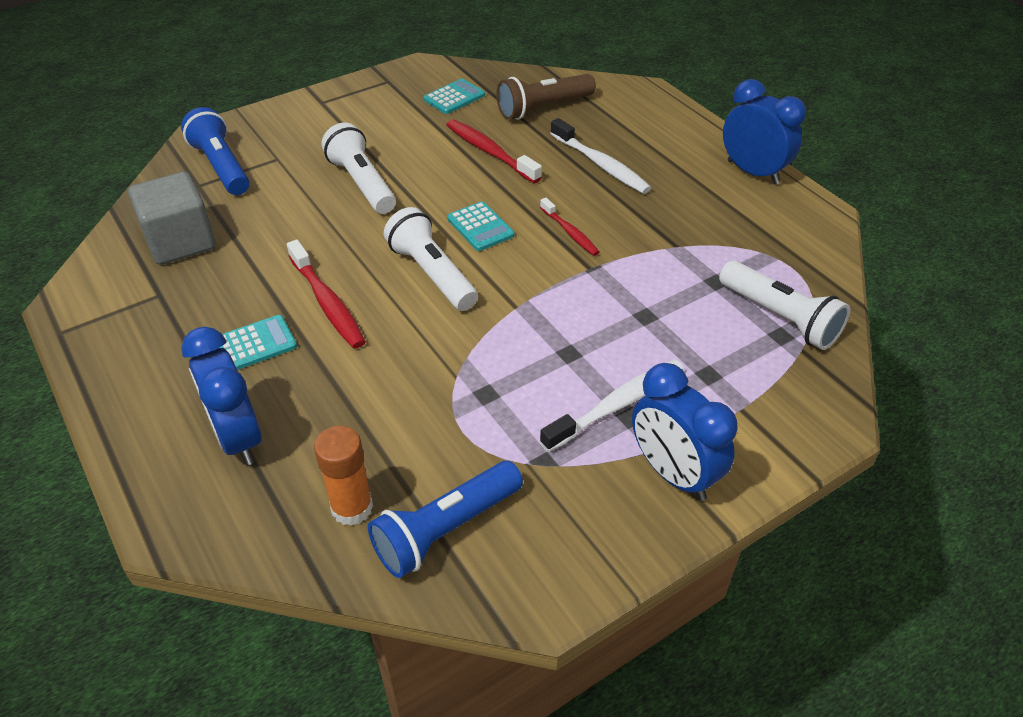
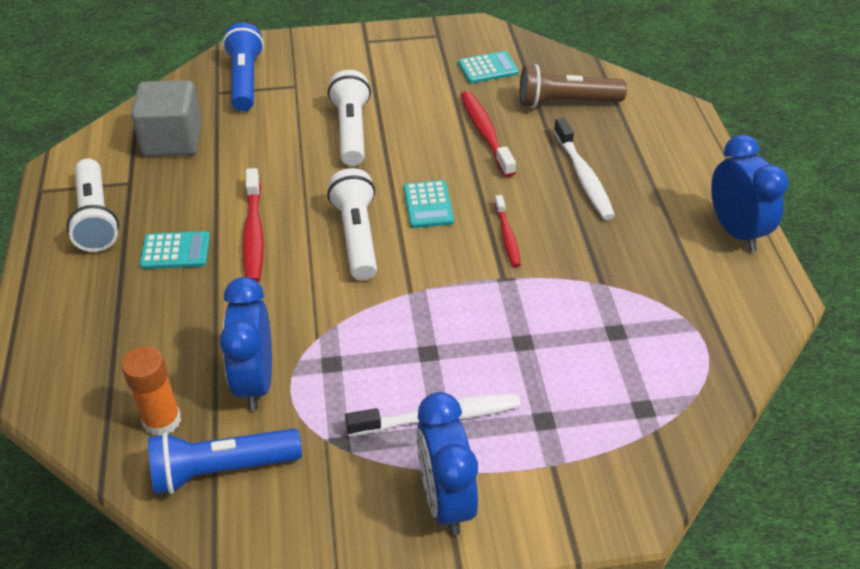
camera: 25 degrees right, 0 degrees up
(238, 438) = (114, 327): blue clock -> blue clock (255, 381)
(780, 317) = (655, 390): white flashlight -> white flashlight (96, 217)

